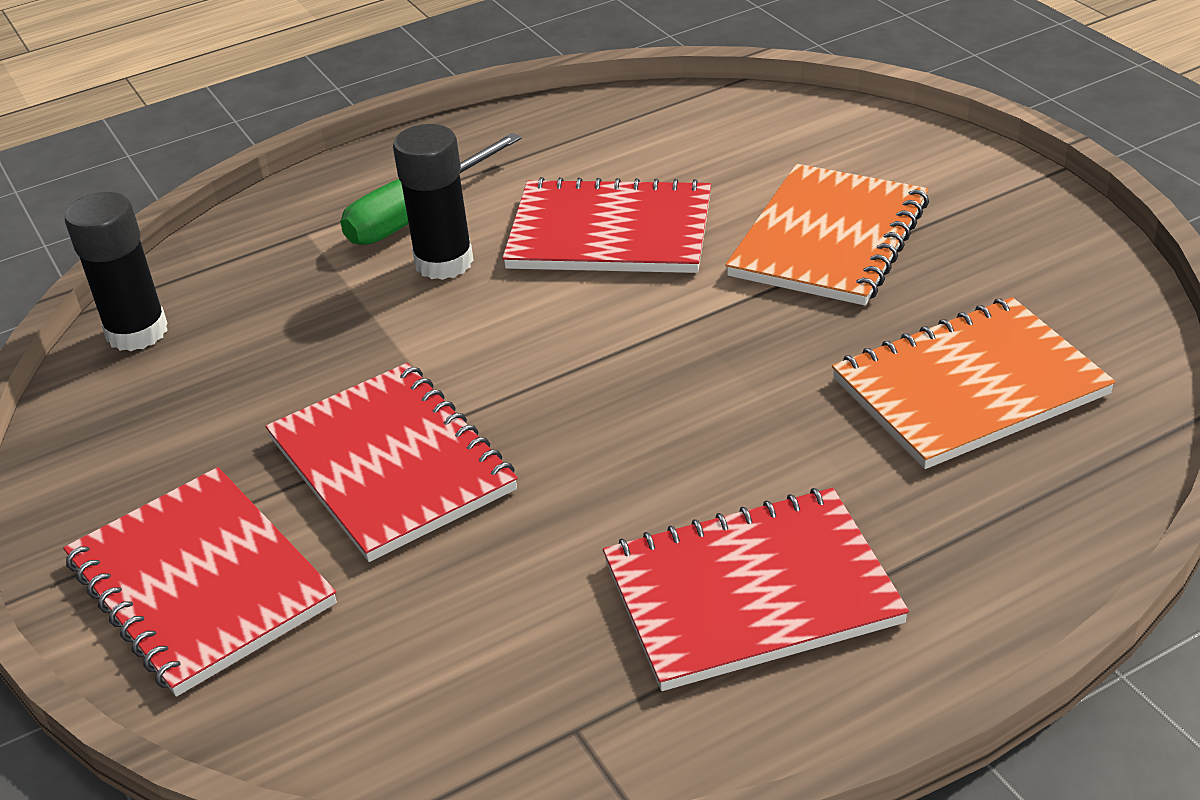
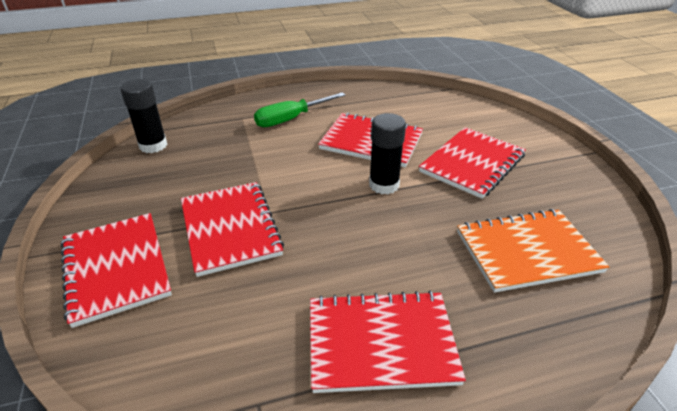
camera: 10 degrees right, 0 degrees up
(444, 262) = (294, 141): black glue stick -> black glue stick (384, 185)
(829, 239) = (472, 164): orange notebook -> red notebook

